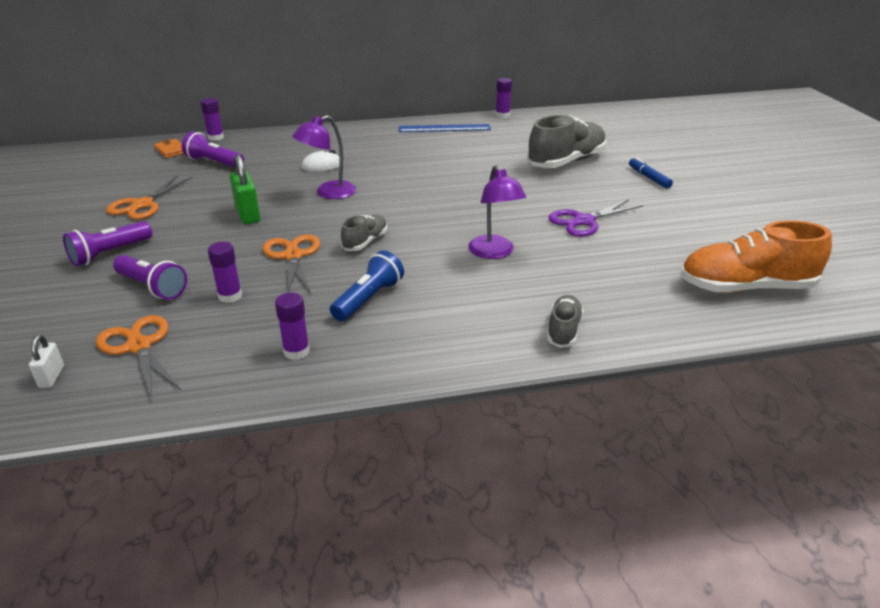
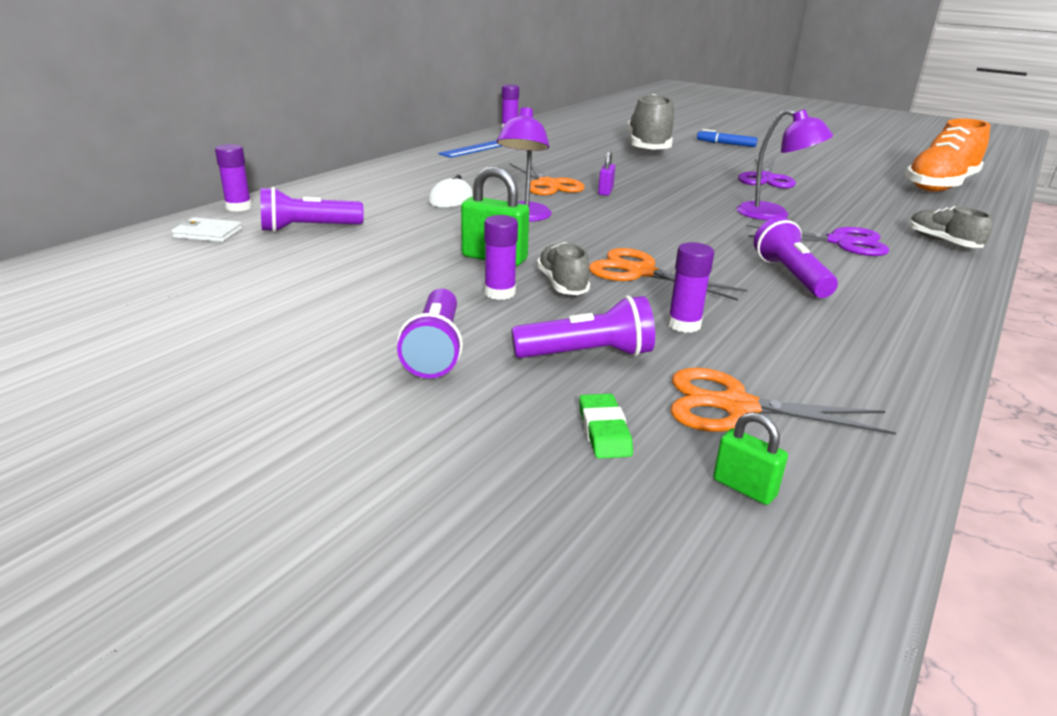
camera: 45 degrees left, 5 degrees down
(51, 377) = (744, 488): white padlock -> green padlock
(72, 324) = (604, 431): none -> green eraser
(143, 204) = (331, 292): orange scissors -> orange scissors (548, 184)
(171, 150) = (208, 233): orange wallet -> white wallet
(296, 351) = (859, 335): purple glue stick -> purple glue stick (500, 293)
(365, 242) = (666, 240): grey shoe -> grey shoe (562, 284)
(368, 299) = (790, 276): blue flashlight -> purple flashlight
(427, 191) = (605, 191): none -> purple padlock
(477, 293) = (839, 242): none -> purple scissors

